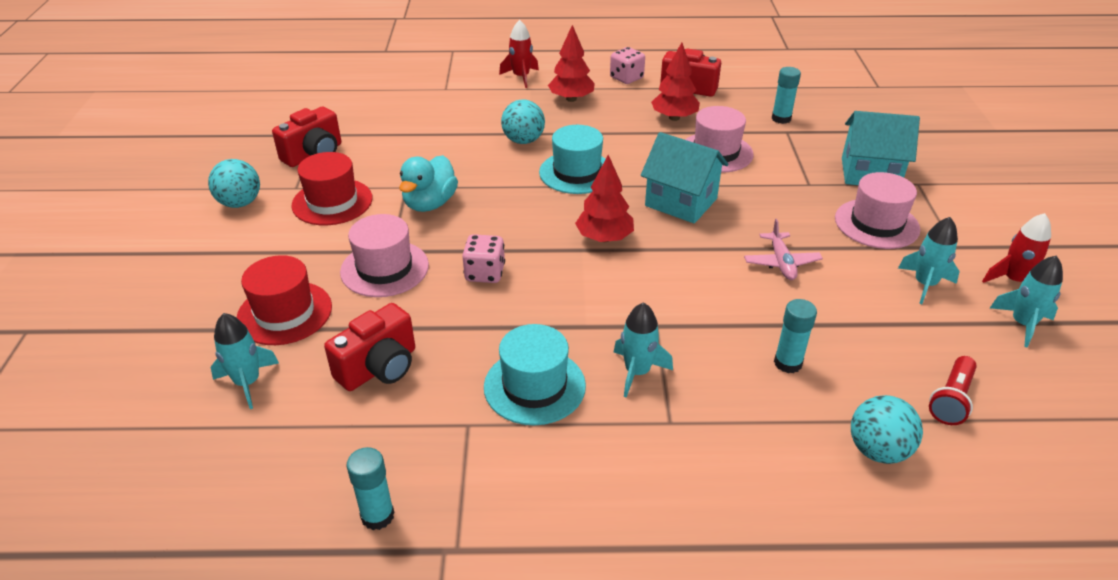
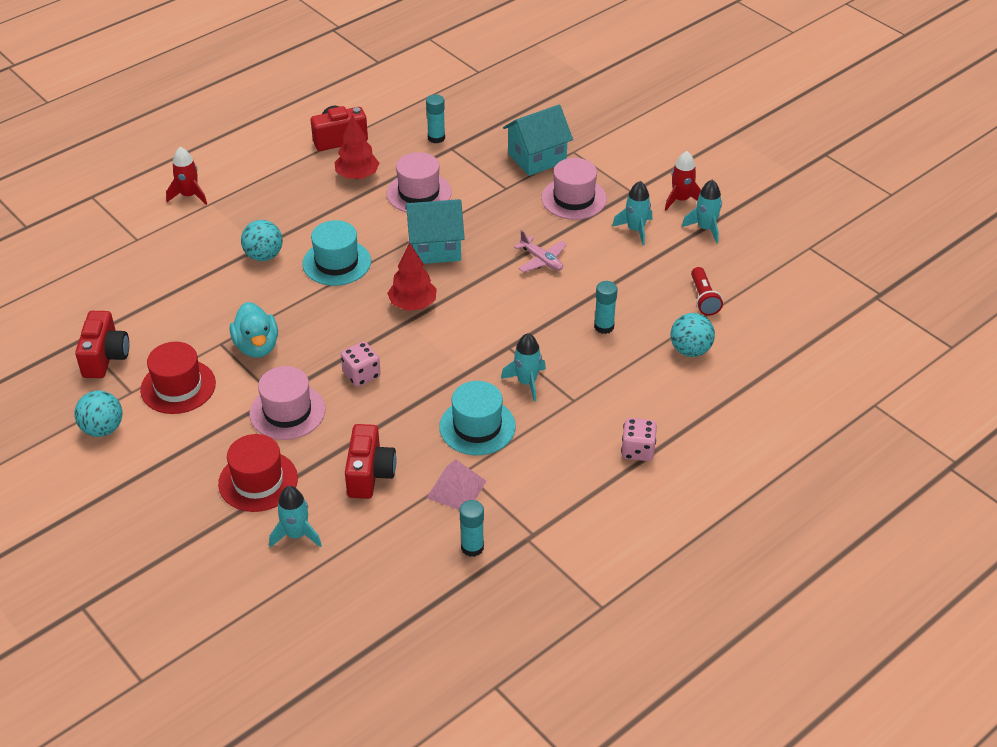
camera: 40 degrees left, 5 degrees up
(438, 438) = (456, 489): none -> pink pyramid
(571, 99) = (257, 197): red tree -> none
(626, 78) = (280, 154): pink dice -> pink dice (637, 450)

